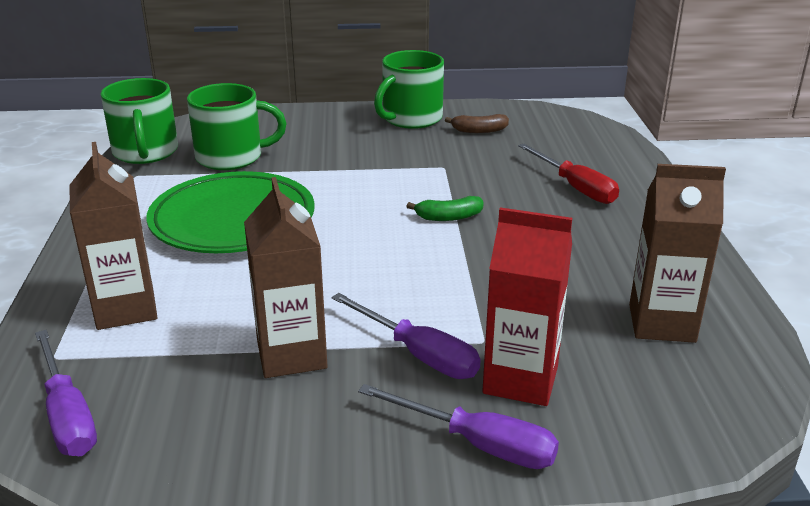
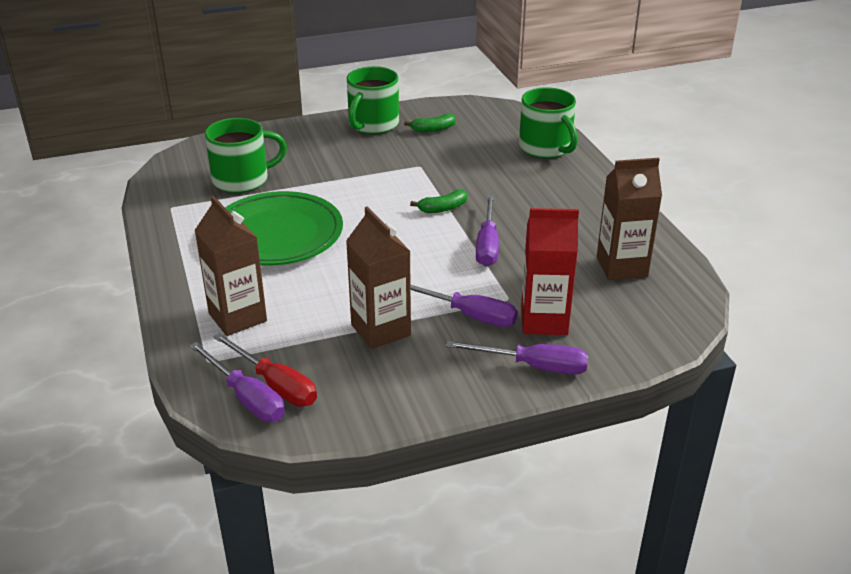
camera: 15 degrees left, 5 degrees up
(145, 152) = (165, 185): green mug -> green mug (546, 148)
(479, 131) = (433, 129): brown banana -> green banana
(485, 268) = (487, 245): none -> purple screwdriver
(575, 187) = (526, 170): red screwdriver -> red screwdriver (275, 385)

